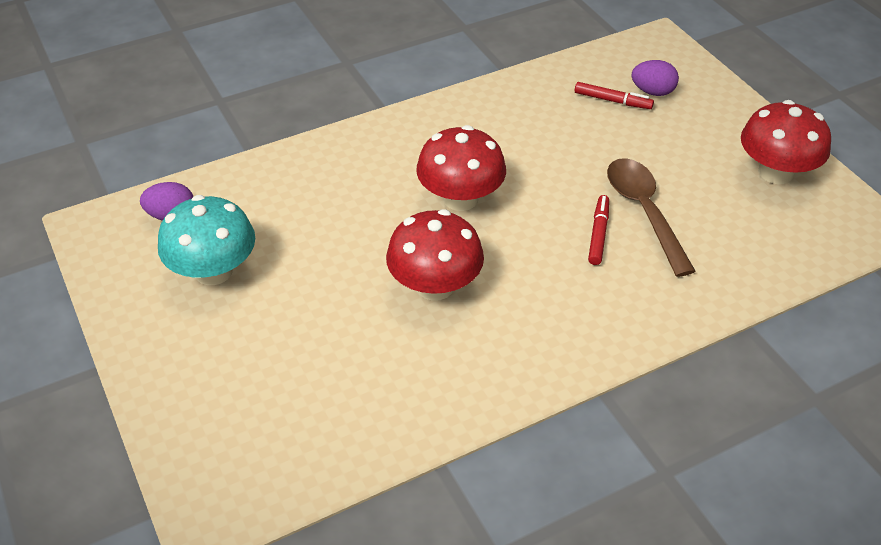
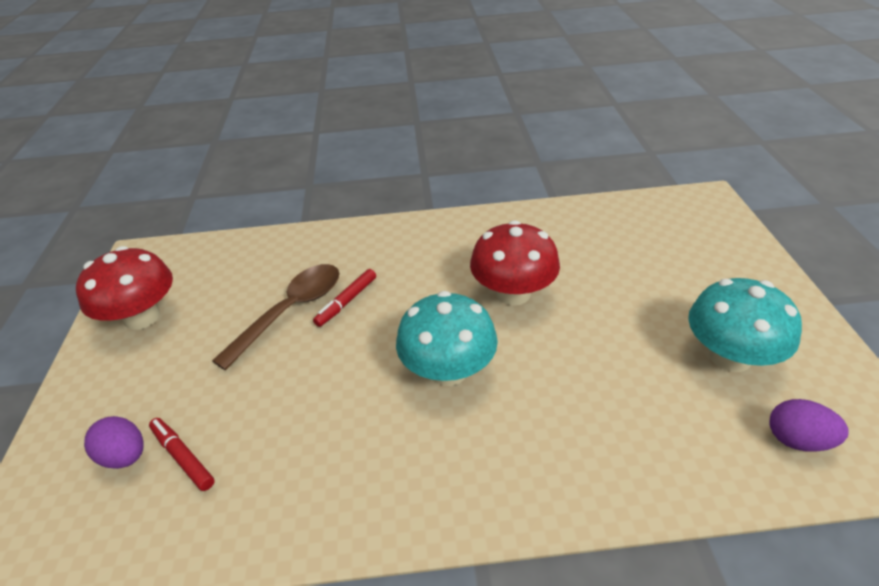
camera: 155 degrees left, 5 degrees down
(460, 198) = (448, 370): red mushroom -> turquoise mushroom
(644, 212) = (290, 311): brown spoon -> brown spoon turned 150 degrees counterclockwise

